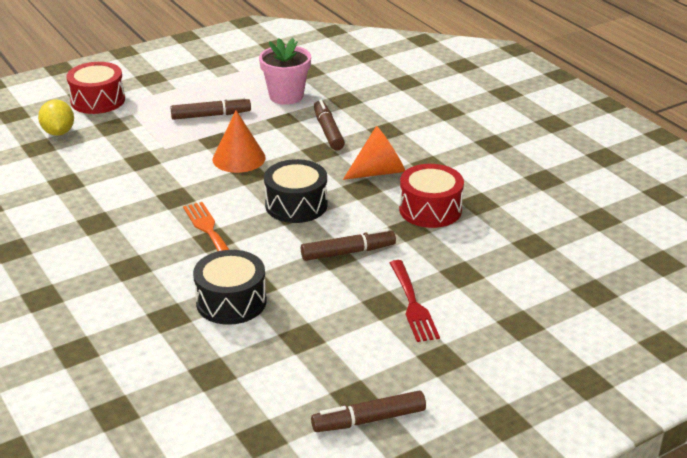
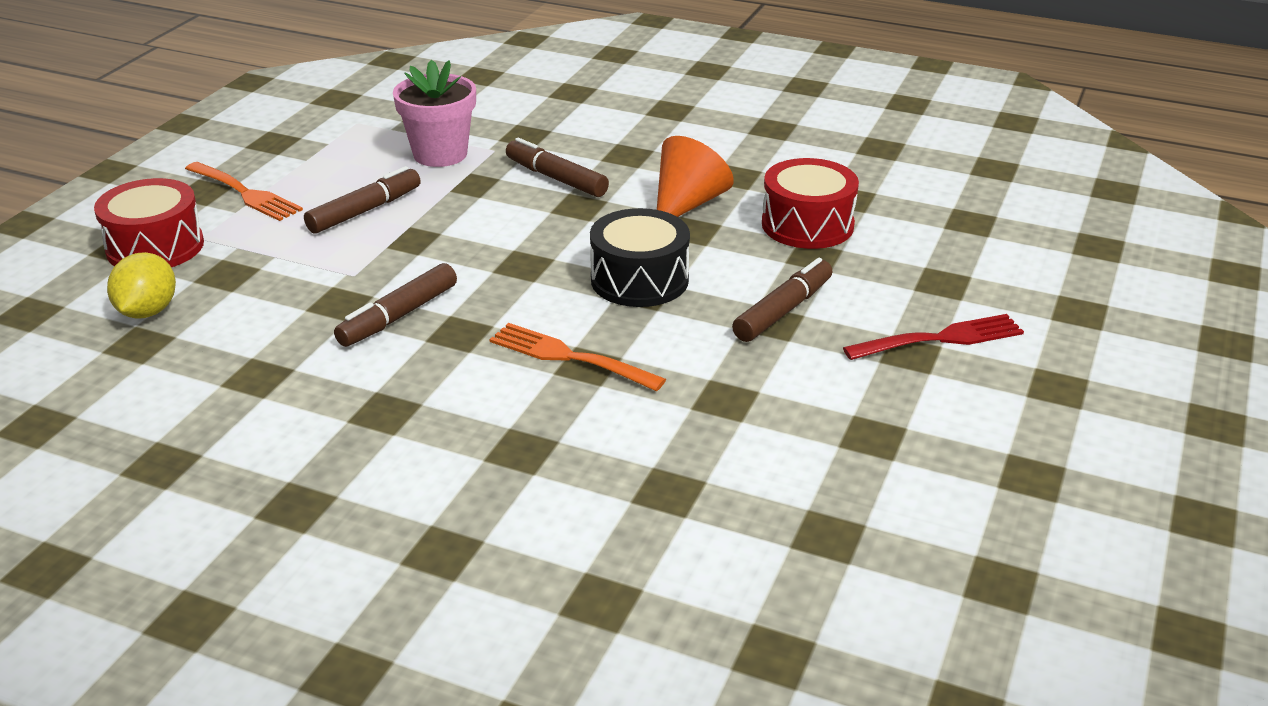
camera: 35 degrees left, 0 degrees up
(58, 132) = (148, 311): yellow lemon -> yellow lemon turned 60 degrees clockwise
(168, 86) = (245, 193): none -> orange fork
(231, 301) = (724, 433): black drum -> none
(239, 158) = (481, 251): orange cone -> none
(369, 420) = (1085, 495): brown marker -> brown marker (398, 316)
(412, 304) = (940, 339): red fork -> red fork turned 60 degrees counterclockwise

